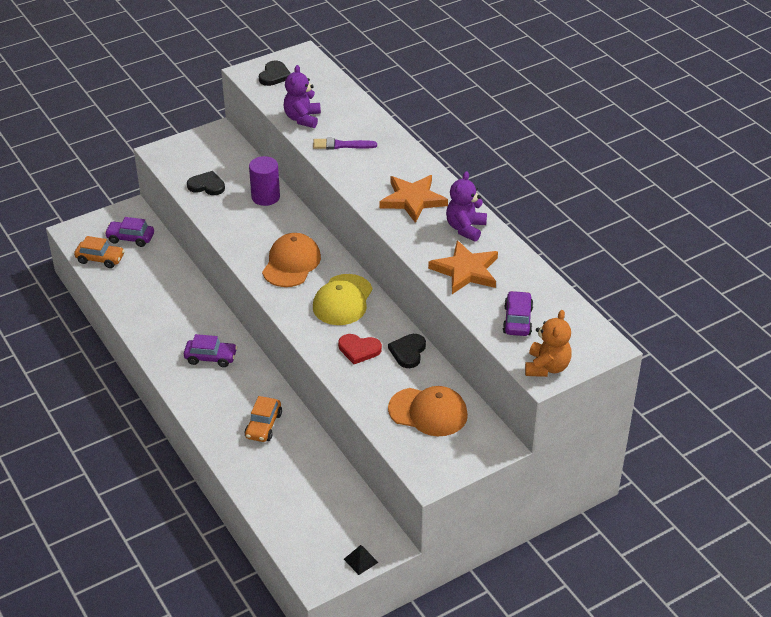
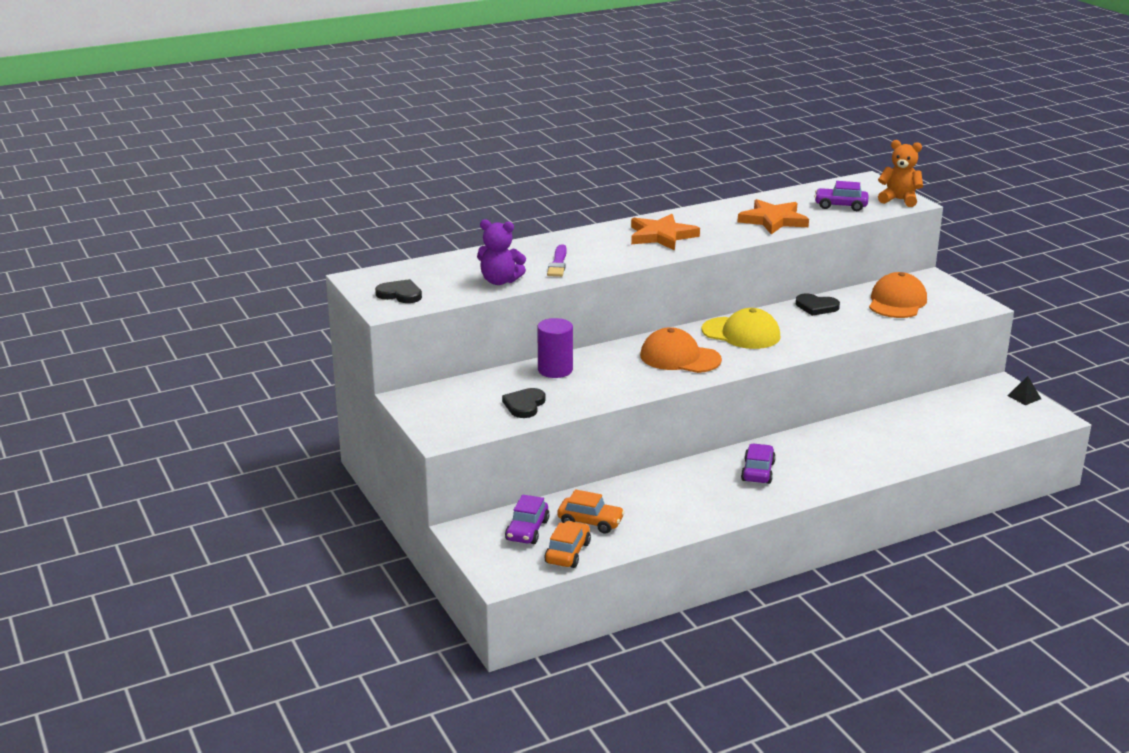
camera: 85 degrees left, 15 degrees down
(263, 425) = (860, 441): orange car -> orange car (590, 522)
(359, 350) = (816, 328): red heart -> none
(465, 228) = (708, 217): purple teddy bear -> none

